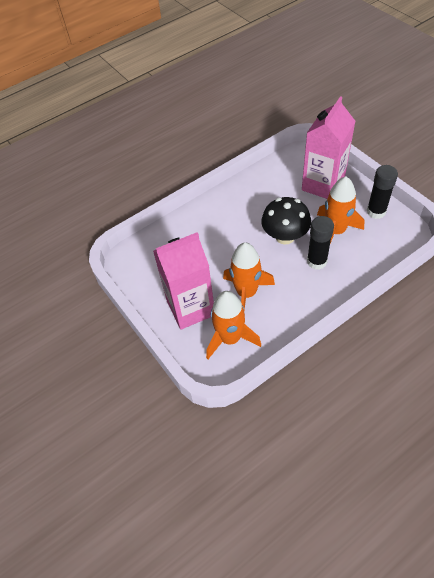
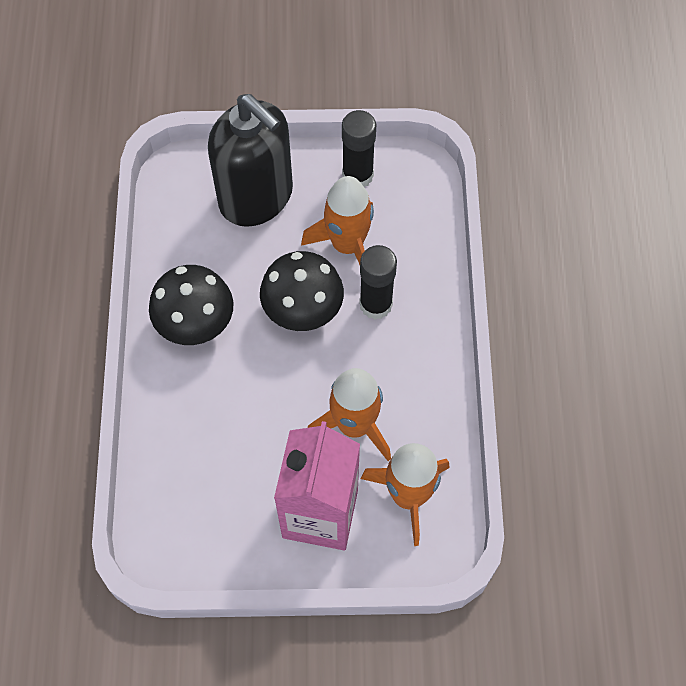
camera: 60 degrees left, 10 degrees up
(240, 205) = (196, 324): none -> black mushroom
(323, 185) = (256, 197): pink carton -> black soap dispenser

